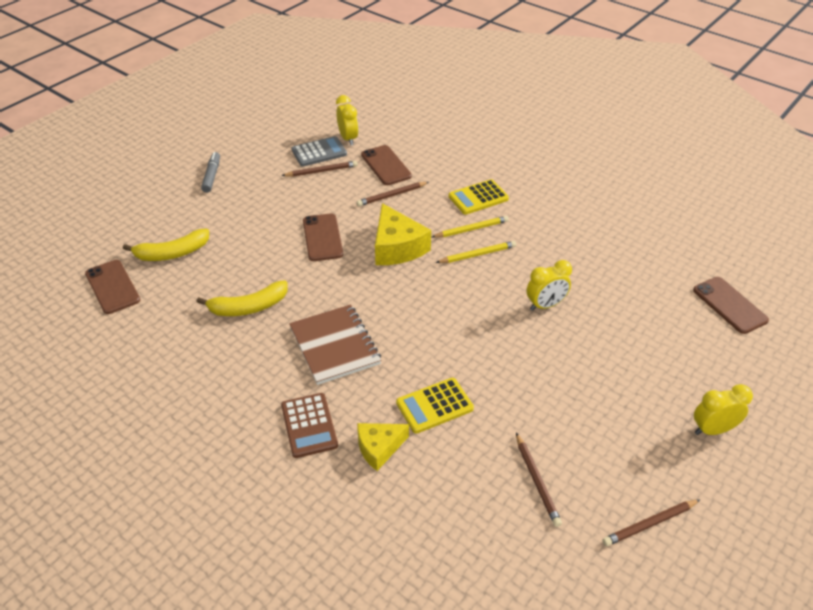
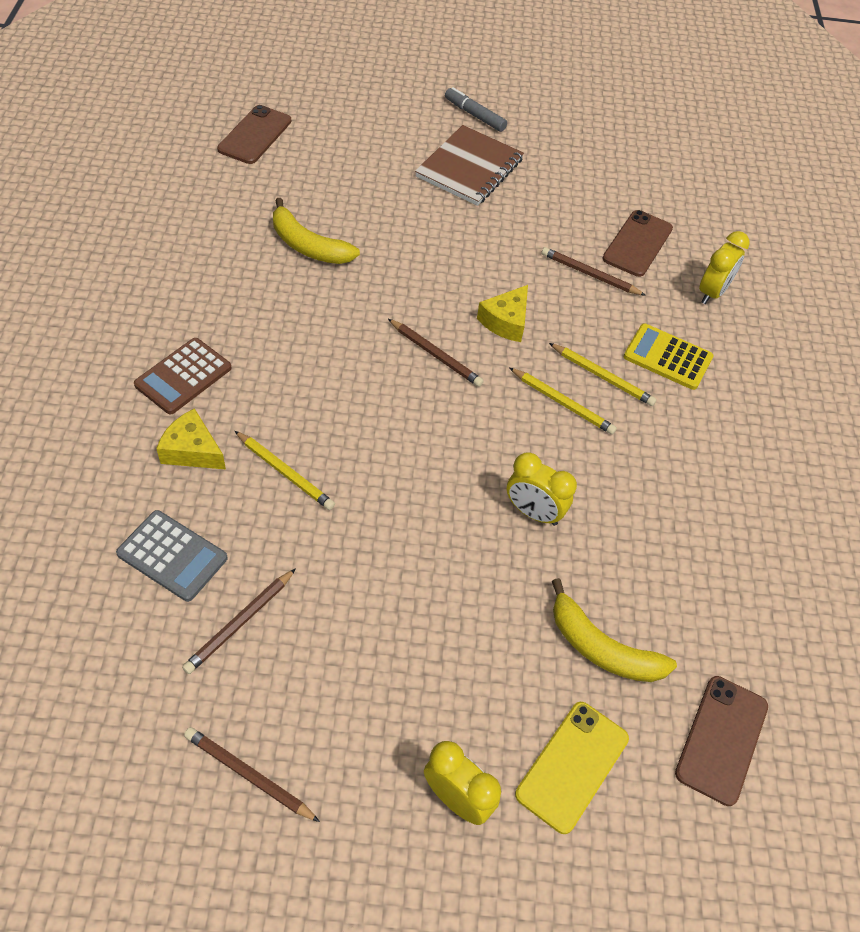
camera: 50 degrees right, 10 degrees up
(172, 253) = (335, 149): yellow banana -> yellow banana (602, 648)
(212, 176) = (474, 115): grey marker -> grey marker turned 105 degrees counterclockwise
(319, 152) = (600, 176): grey calculator -> grey calculator (172, 556)
(321, 171) = (570, 194): brown pencil -> brown pencil (436, 355)
(322, 237) = (462, 250): brown phone -> none
(335, 346) = (308, 342): brown notebook -> brown notebook (469, 168)
(348, 138) = (650, 188): yellow clock -> yellow clock (712, 292)
(397, 247) = (506, 321): yellow cheese -> yellow cheese, size x0.63
(434, 406) = (285, 472): yellow calculator -> yellow pencil
(716, 371) = (572, 766): none -> yellow phone

